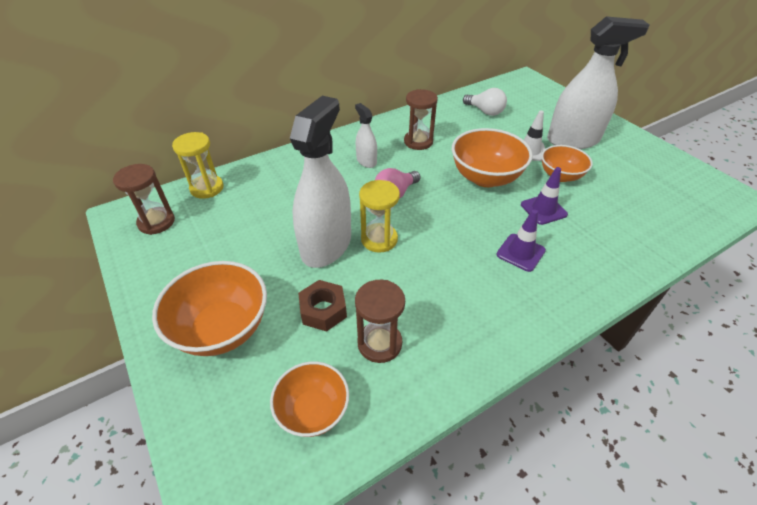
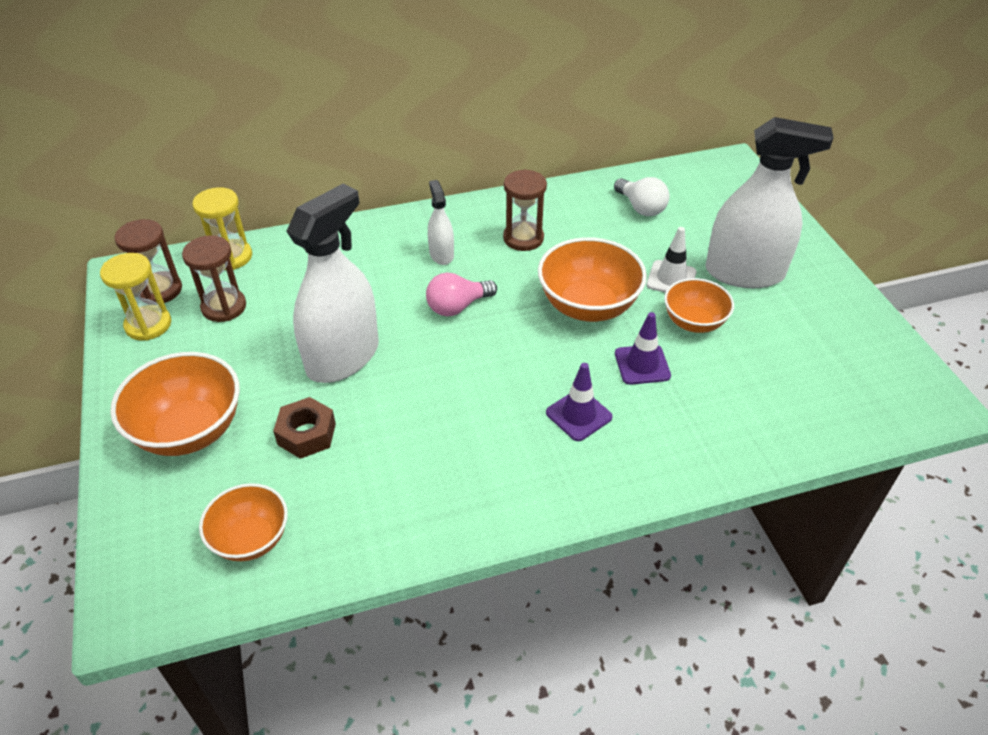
camera: 15 degrees right, 0 degrees up
(379, 239) = (409, 362): yellow hourglass -> yellow hourglass (148, 325)
(379, 343) = (353, 485): brown hourglass -> brown hourglass (224, 307)

